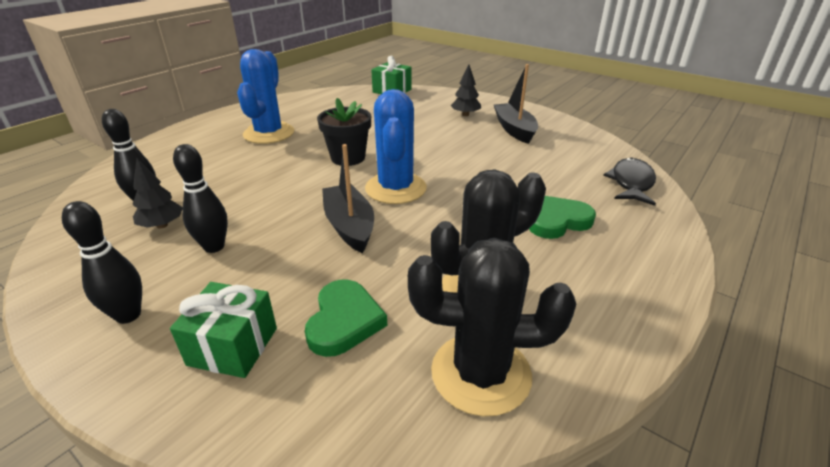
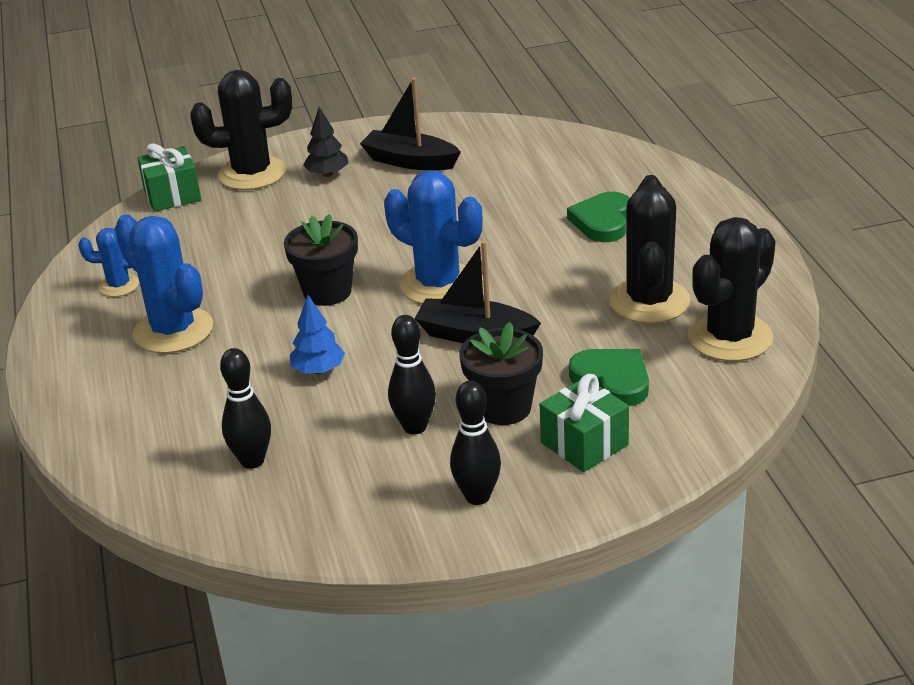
camera: 50 degrees left, 0 degrees up
(162, 225) = (326, 455): black tree -> none
(260, 186) = (318, 370): none -> blue tree
(263, 277) = (504, 408): none -> black flower pot
(299, 108) = (119, 286): none -> blue cactus
(437, 99) = (252, 173): none -> black cactus
(631, 183) = (594, 154): black fish -> none

